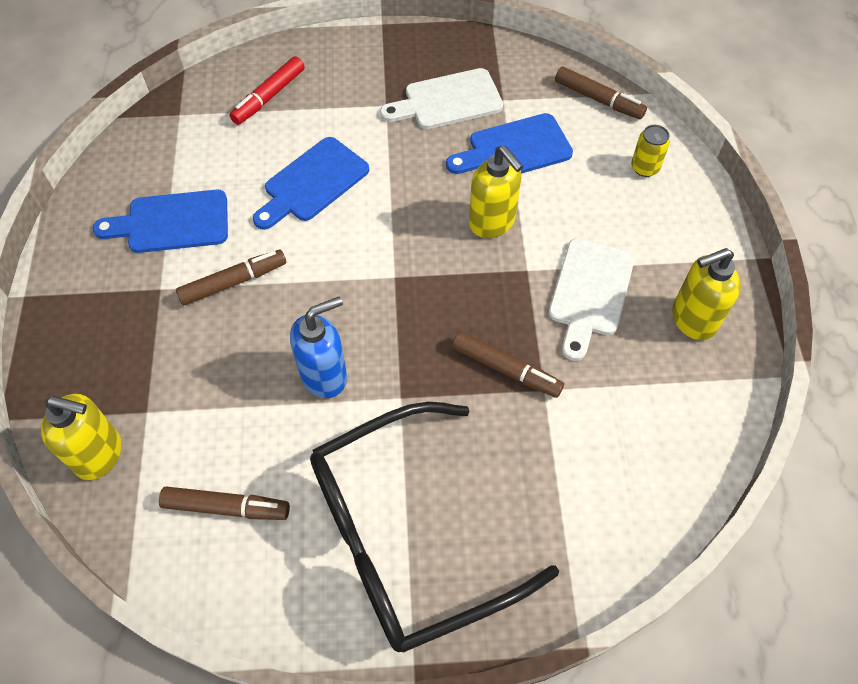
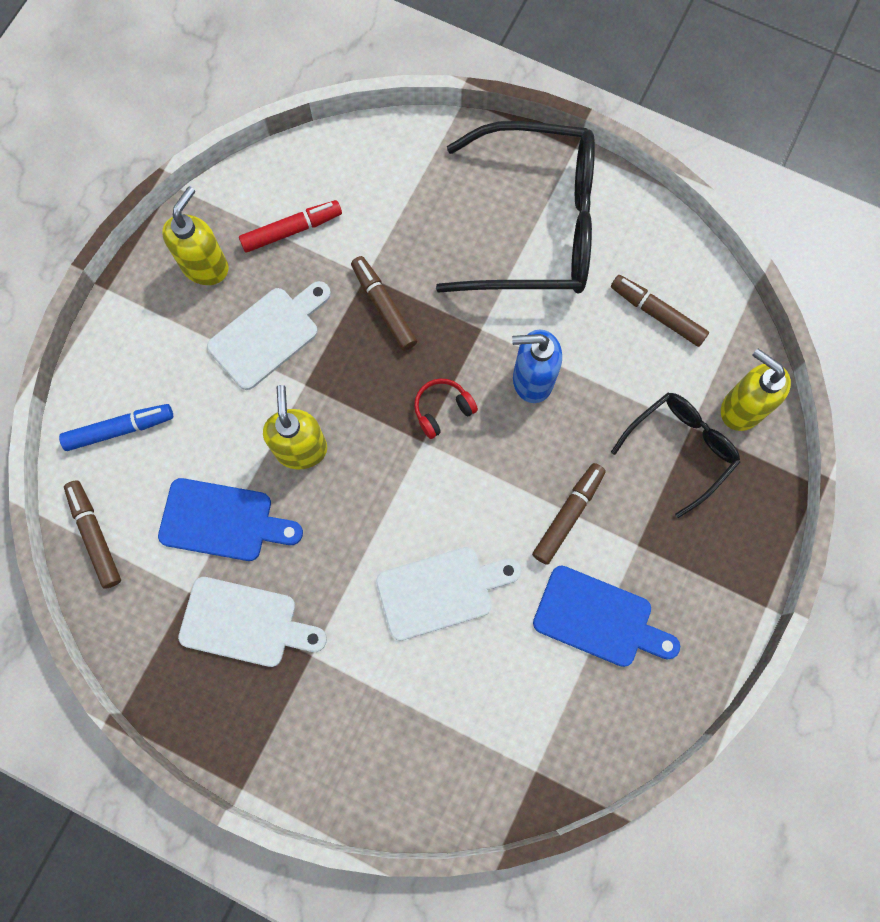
camera: 150 degrees left, 15 degrees up
(149, 386) = (681, 449): none -> black glasses
(233, 282) = (568, 515): brown marker -> brown marker turned 120 degrees clockwise
(269, 96) = (427, 741): red marker -> red marker (292, 230)
(312, 183) = (441, 591): blue cutting board -> white cutting board
(392, 309) = (442, 410): none -> red headphones
(644, 167) = (120, 429): yellow can -> blue marker
(692, 319) = (206, 267): yellow soap dispenser -> yellow soap dispenser turned 75 degrees counterclockwise

